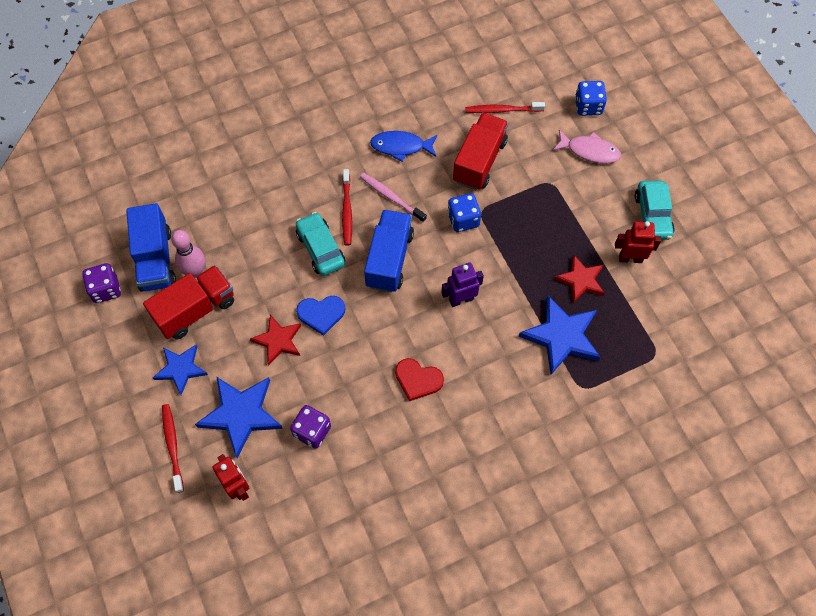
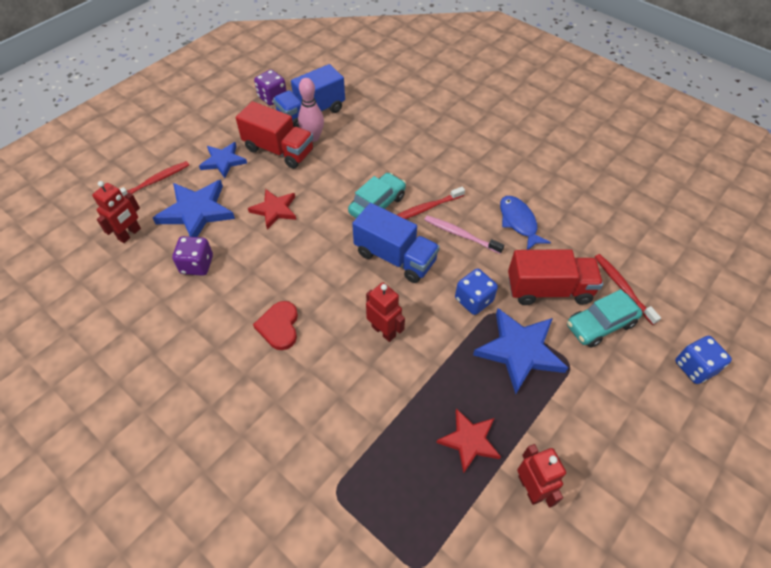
camera: 65 degrees right, 10 degrees down
(321, 314) = (314, 229): blue heart -> none
(389, 259) = (395, 257): blue truck -> blue truck turned 45 degrees clockwise
(391, 197) = (460, 234): pink toothbrush -> pink toothbrush turned 75 degrees counterclockwise
(461, 299) = (384, 331): purple robot -> red robot
(561, 336) = (388, 445): blue star -> blue star (519, 350)
(589, 151) = (639, 390): pink fish -> none
(652, 216) = (605, 494): turquoise car -> turquoise car (600, 325)

